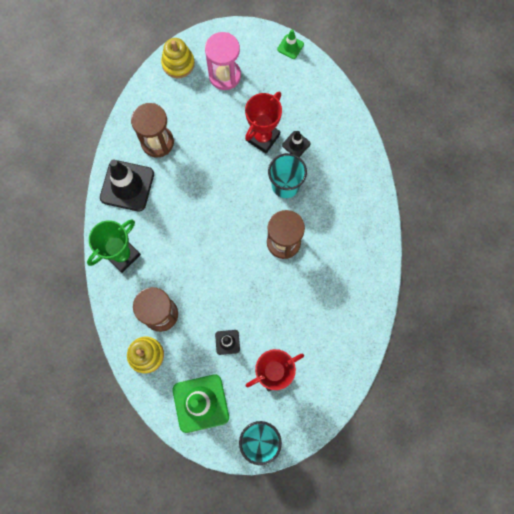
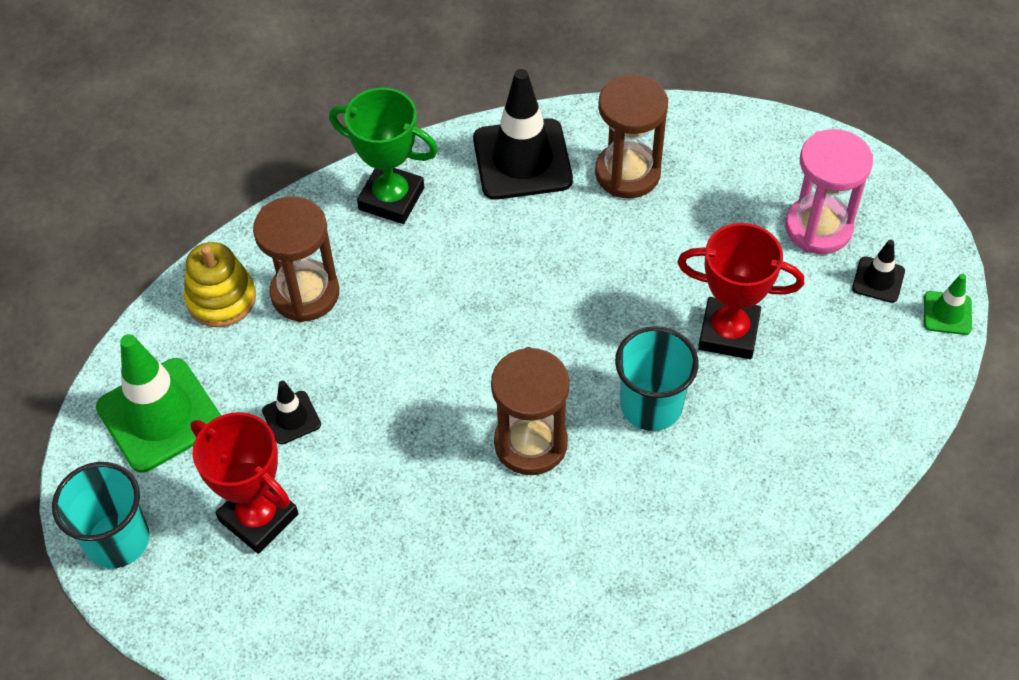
camera: 70 degrees right, 20 degrees down
(178, 63) = (798, 149): yellow stacking toy -> none
(296, 144) = (746, 395): black traffic cone -> black traffic cone (878, 280)

